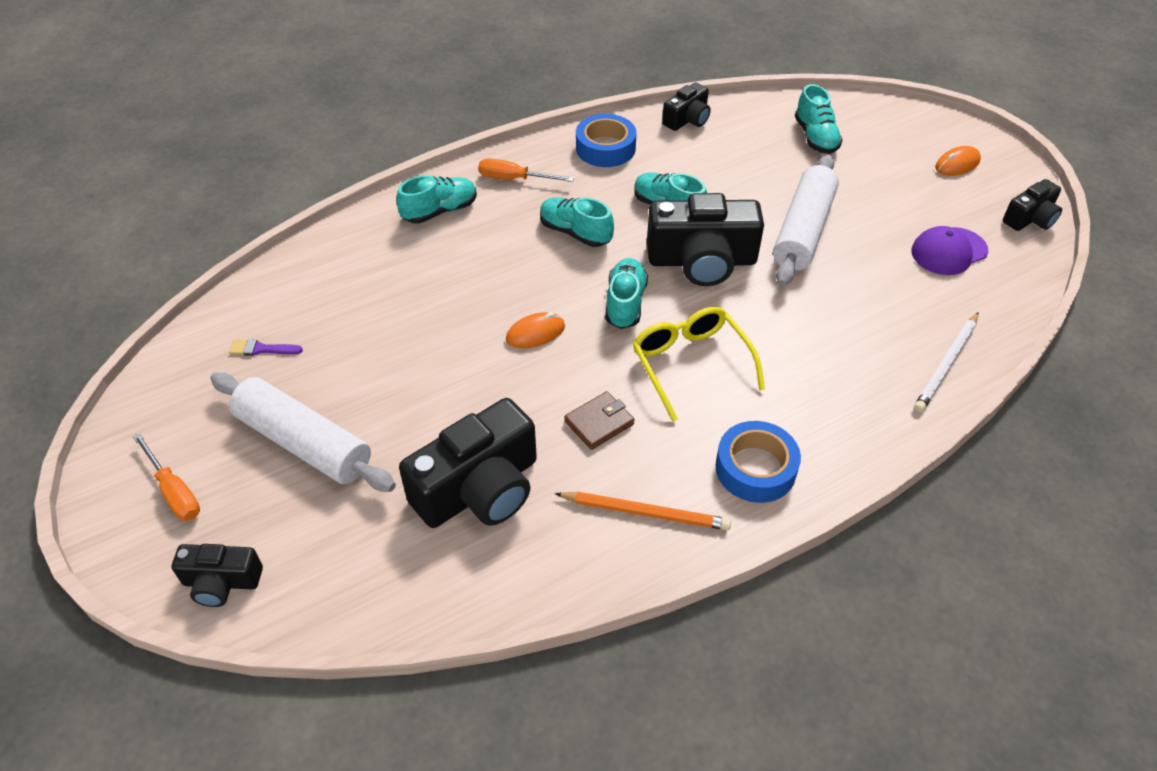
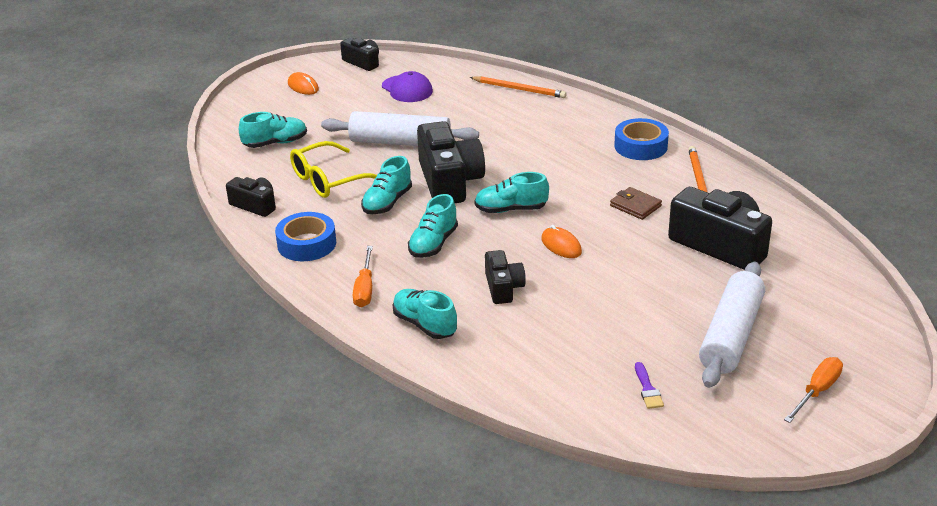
camera: 100 degrees left, 15 degrees down
(221, 582) = (870, 341): black camera -> black camera (503, 287)
(690, 364) = (562, 176): yellow glasses -> yellow glasses (328, 180)
(946, 364) = (519, 89): white pencil -> orange pencil

